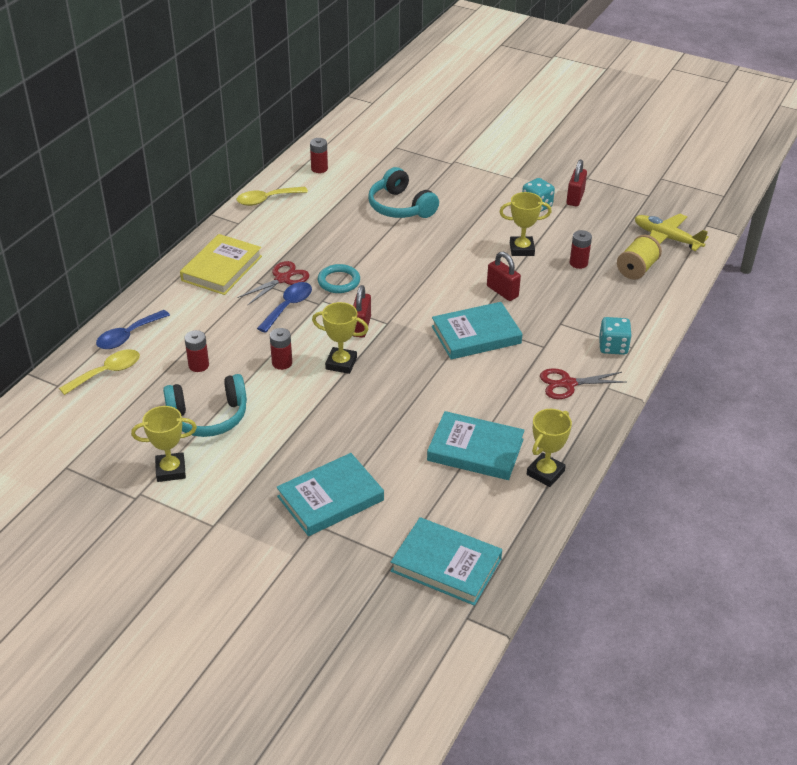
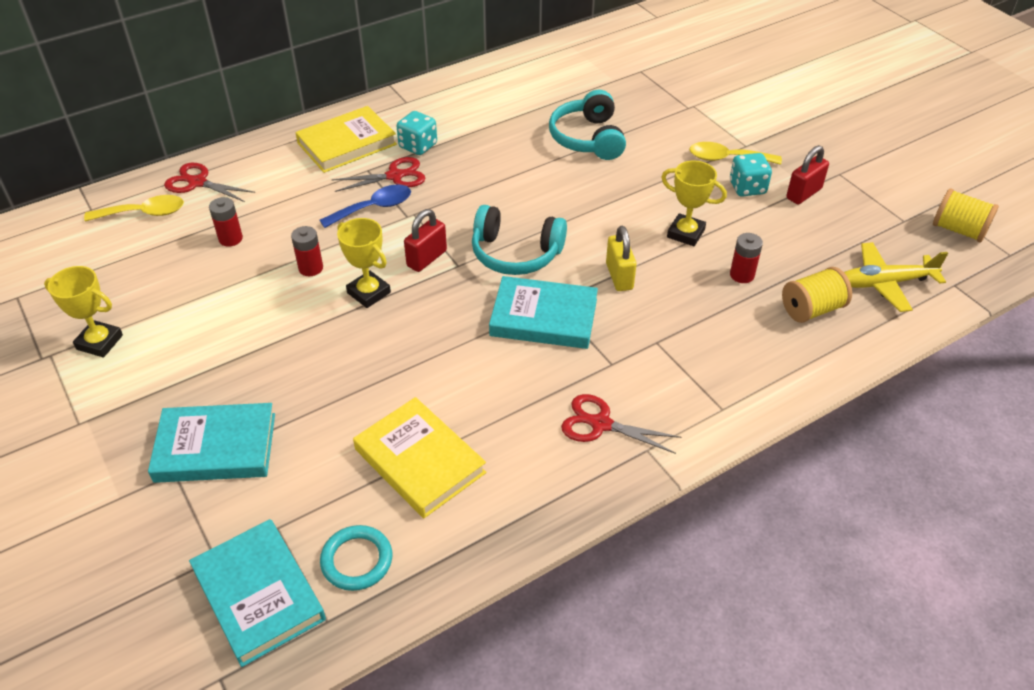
camera: 30 degrees right, 5 degrees up
(128, 336) = (197, 182): blue spoon -> red scissors
(208, 417) = (187, 299): turquoise headphones -> turquoise headphones (515, 253)
(266, 200) = (455, 86): yellow spoon -> yellow spoon (727, 158)
(319, 168) = (538, 70): red battery -> none
(339, 281) = (449, 199): turquoise ring -> turquoise ring (357, 560)
(475, 450) = (419, 461): turquoise book -> yellow book
(502, 291) = (619, 276): red padlock -> yellow padlock
(545, 473) = (475, 530): yellow trophy -> none
(613, 347) = (698, 399): turquoise dice -> turquoise dice (418, 146)
(666, 238) = (884, 283): yellow plane -> yellow plane turned 75 degrees counterclockwise
(684, 190) = (958, 230): none -> yellow spool

